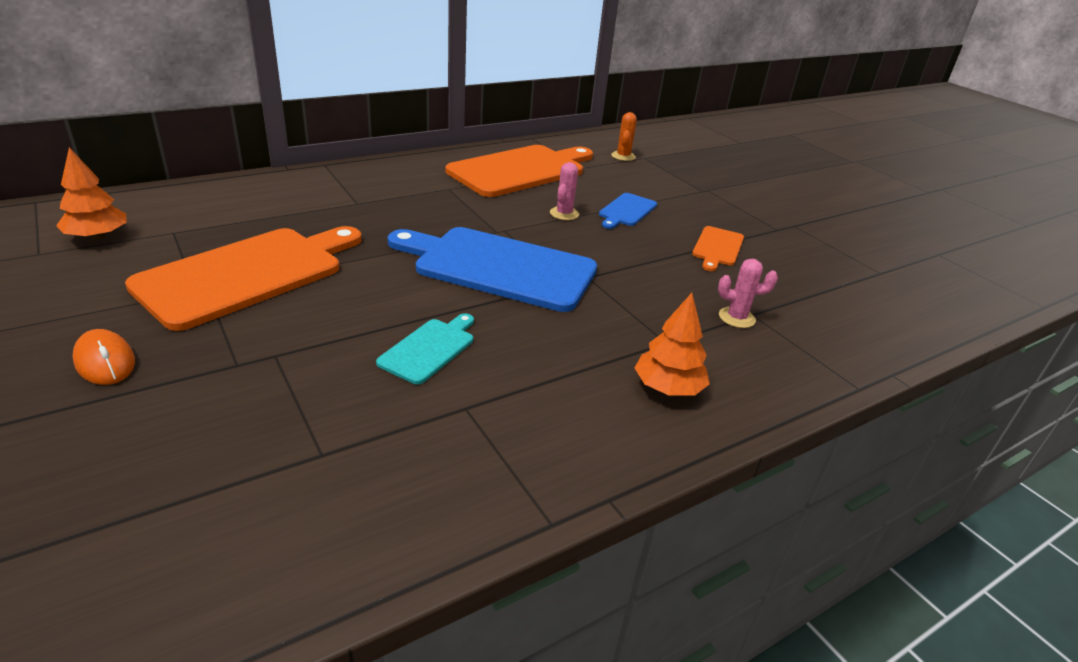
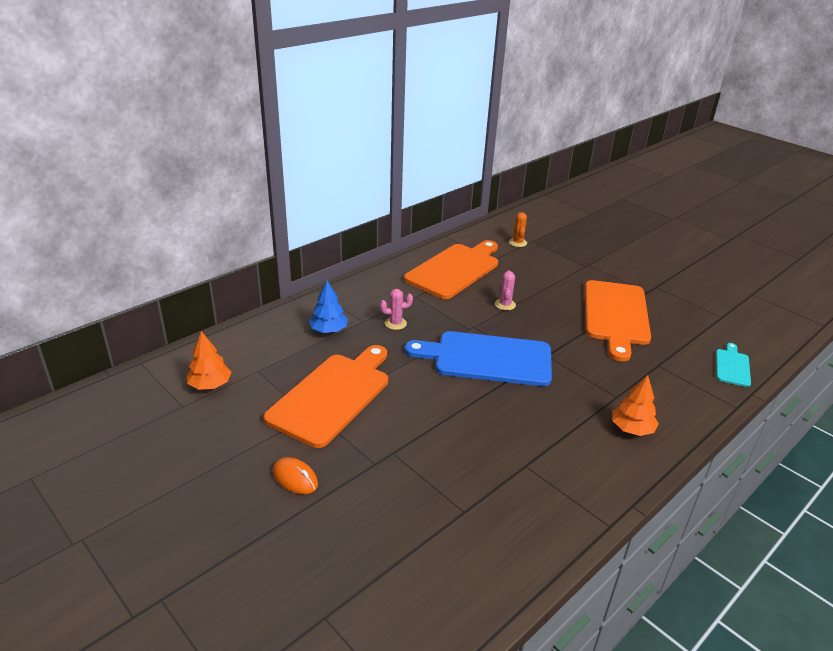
camera: 10 degrees left, 0 degrees up
(305, 205) = (329, 330): none -> blue tree
(429, 349) = (481, 429): turquoise cutting board -> turquoise cutting board (732, 366)
(626, 211) = (544, 294): blue cutting board -> none
(717, 248) = (615, 315): orange cutting board -> orange cutting board, size x2.12
(736, 318) = (650, 370): pink cactus -> pink cactus (395, 323)

